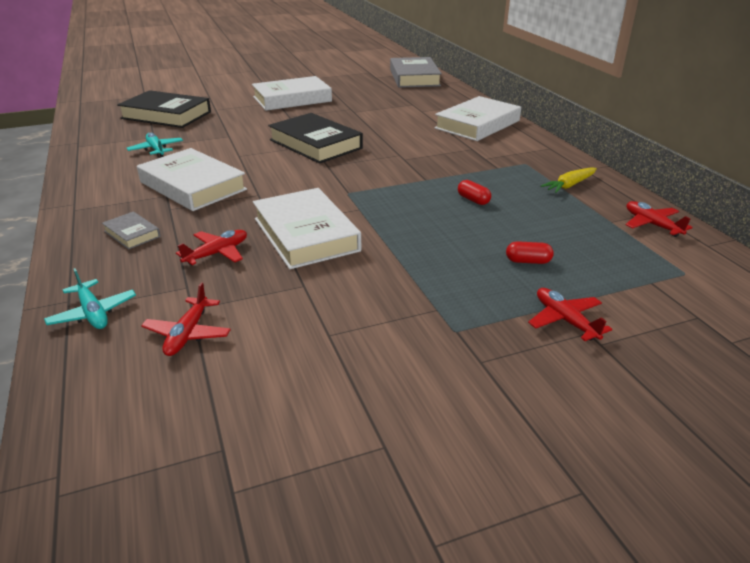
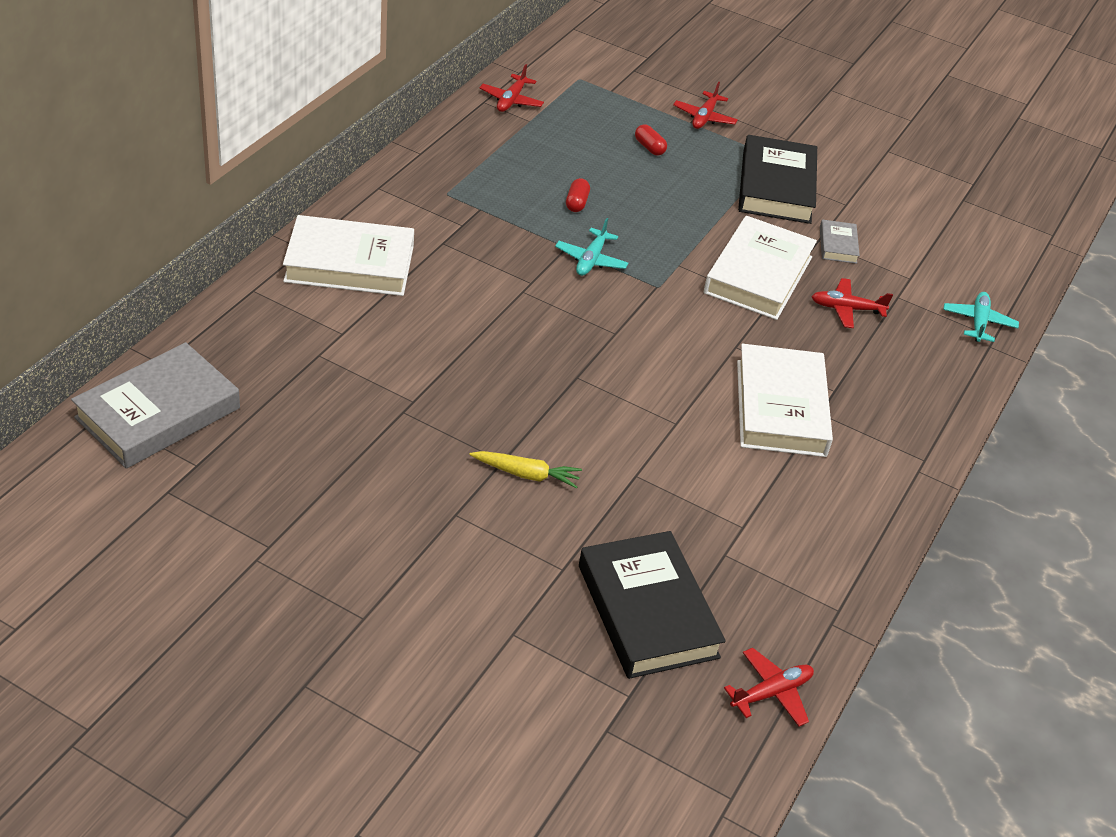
camera: 135 degrees left, 10 degrees up
(132, 234) = (895, 382): grey book -> grey book (838, 245)
(156, 150) = (751, 514): turquoise plane -> turquoise plane (591, 260)
(188, 334) = (928, 264): red plane -> red plane (771, 693)
(292, 99) = (424, 505): white book -> none
(315, 144) = (569, 376): black book -> black book (776, 187)
(569, 185) = (474, 155): yellow carrot -> yellow carrot (526, 474)

